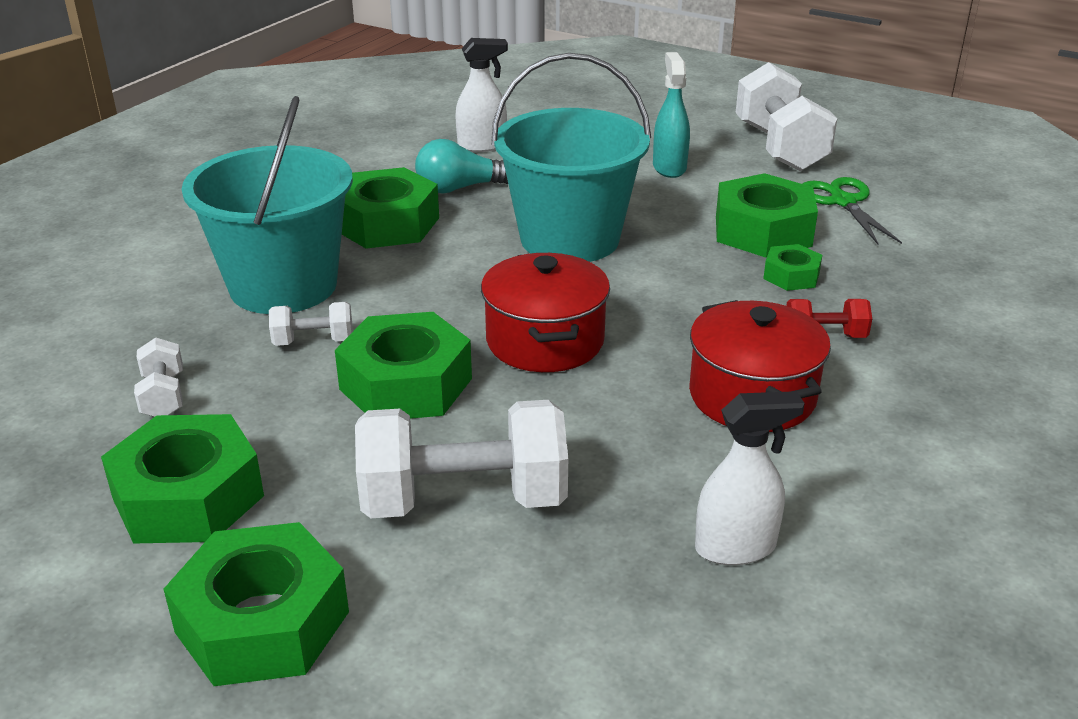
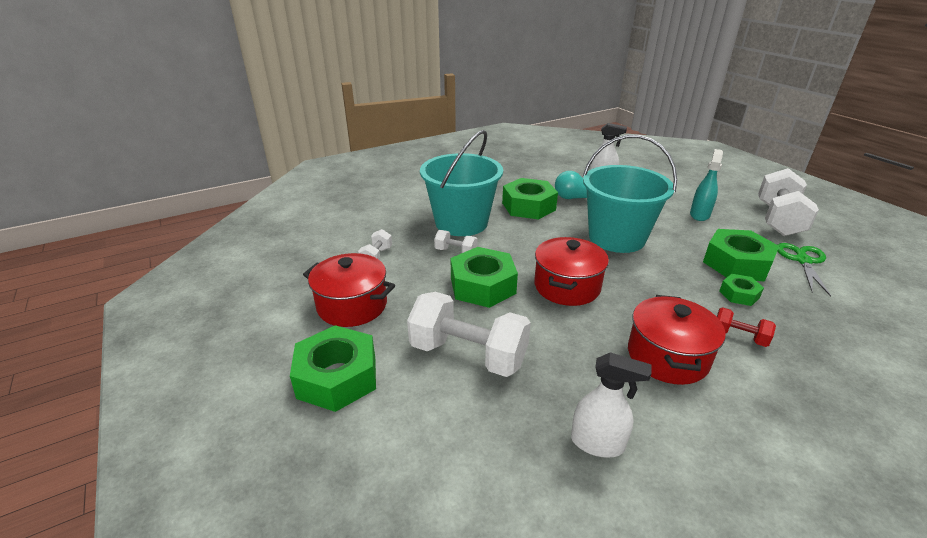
camera: 30 degrees right, 0 degrees up
(188, 497) = (352, 305): green nut -> red pot

